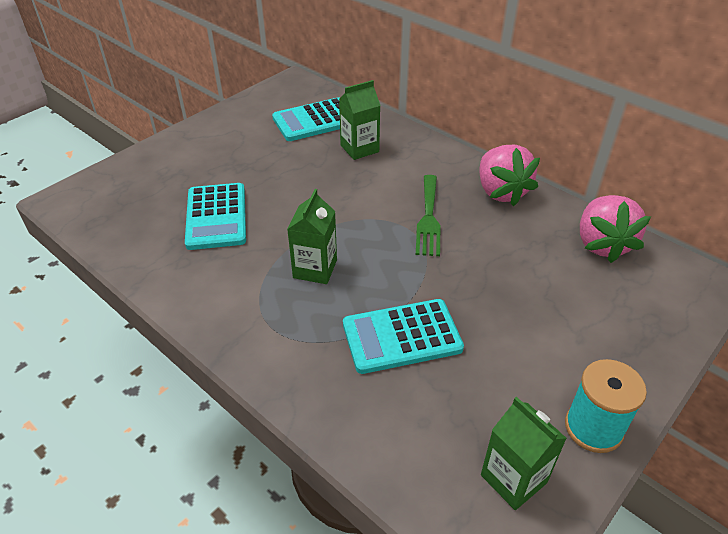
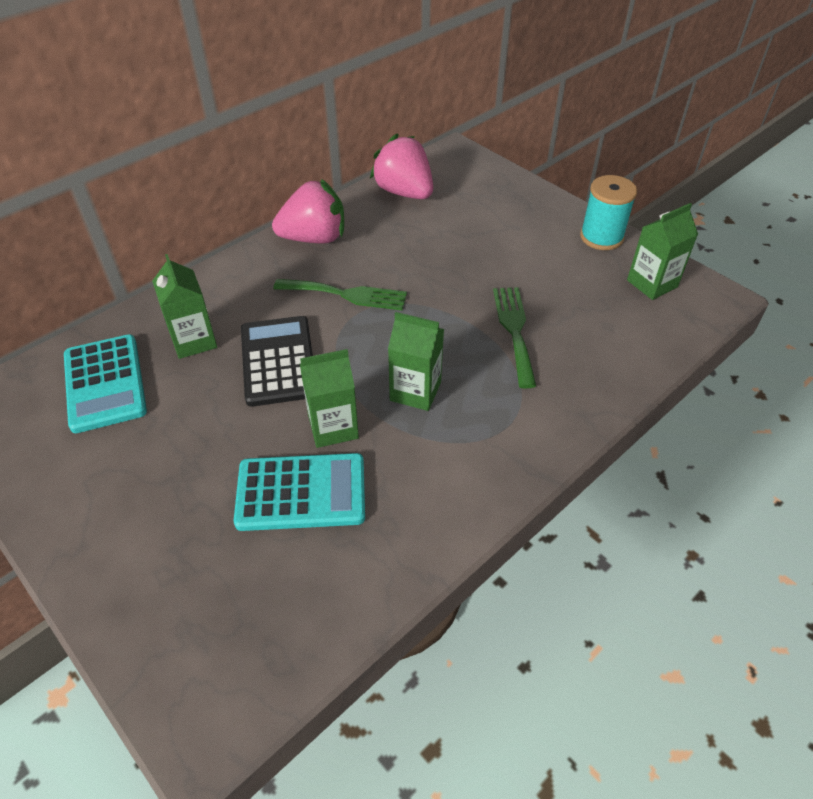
camera: 85 degrees left, 5 degrees up
(276, 226) = (333, 427): none -> green carton
(343, 190) = (278, 361): none -> black calculator
(402, 336) = (514, 330): turquoise calculator -> green fork
(602, 244) = (404, 192): pink strawberry -> pink strawberry turned 135 degrees counterclockwise

